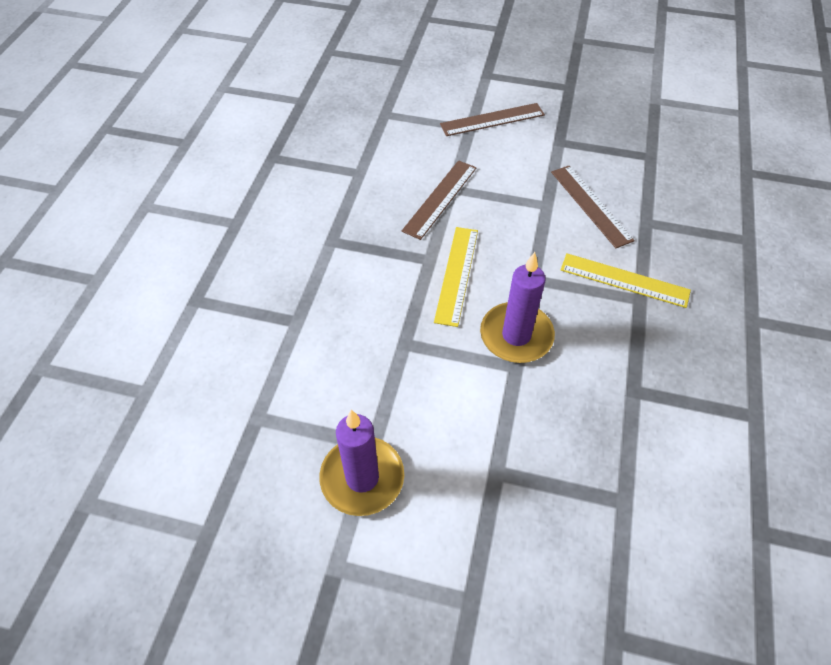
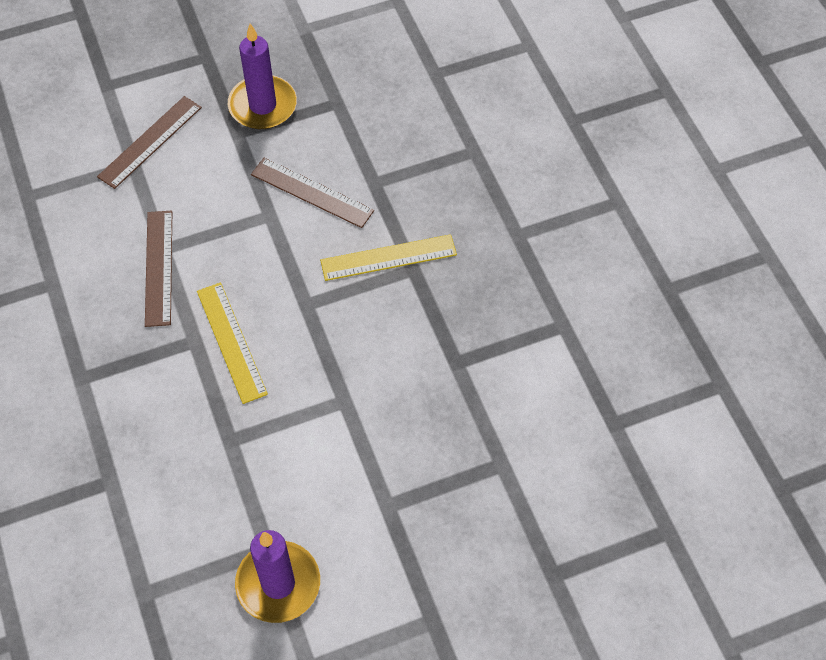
camera: 35 degrees left, 5 degrees up
(516, 335) = (326, 371): purple candle -> purple candle (263, 105)

